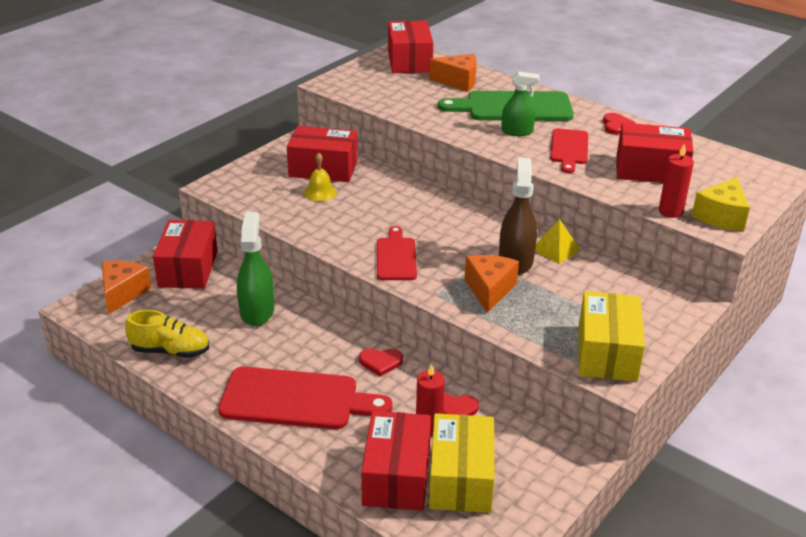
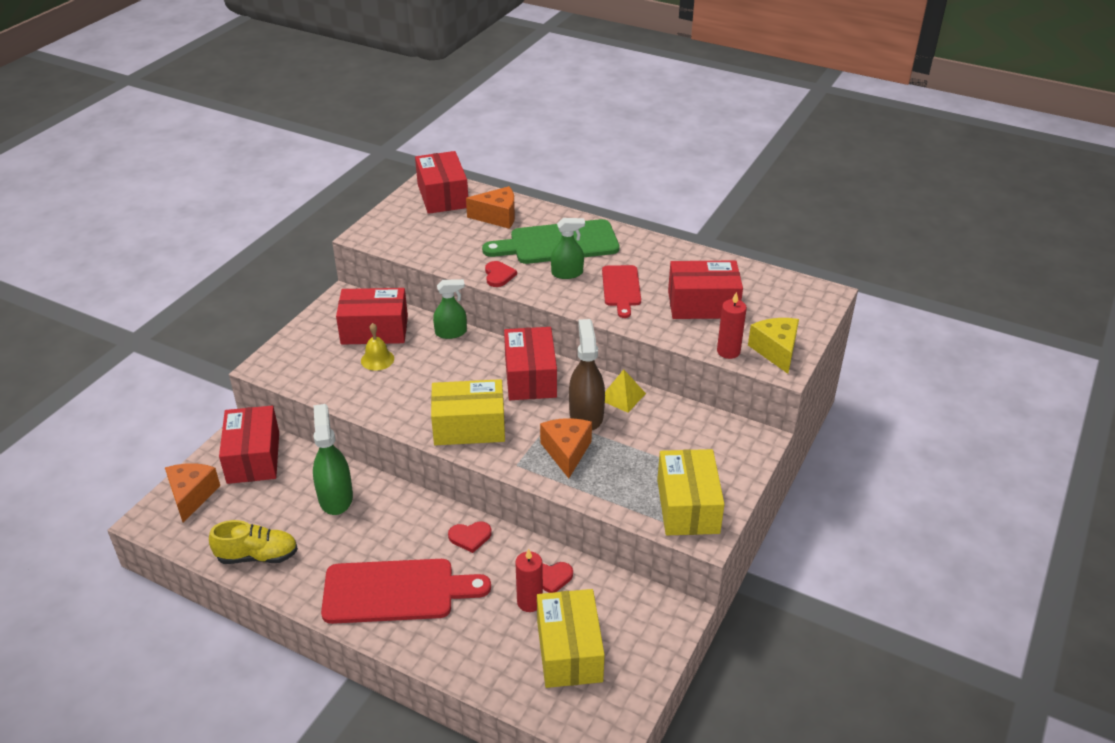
camera: 10 degrees left, 5 degrees up
(396, 179) = (451, 332): none -> green spray bottle
(396, 257) = (469, 426): red cutting board -> yellow box
(397, 476) = (509, 658): red box -> red box (530, 377)
(616, 126) = (662, 254): red heart -> red heart (498, 275)
(721, 216) = (776, 351): yellow cheese -> yellow cheese turned 150 degrees clockwise

